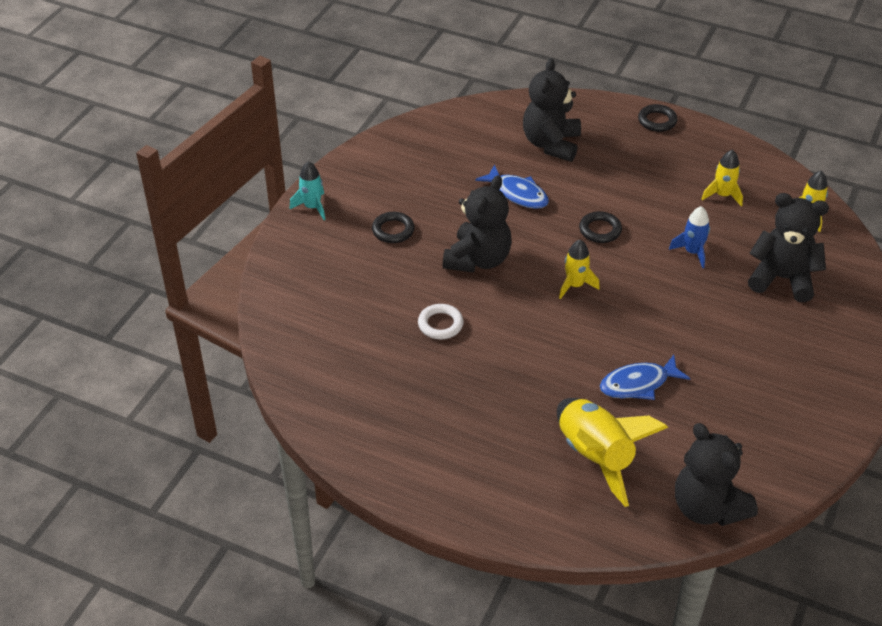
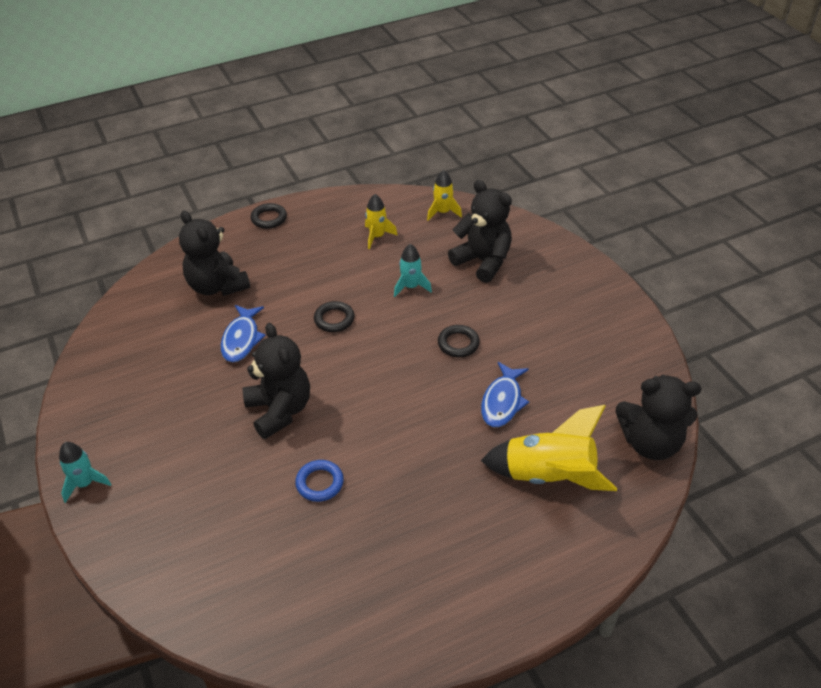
camera: 50 degrees left, 0 degrees up
(393, 230) = (182, 444): black ring -> black ring (458, 343)
(440, 324) = (319, 483): white ring -> blue ring
(517, 193) = (241, 339): blue fish -> blue fish turned 105 degrees clockwise
(575, 285) = (371, 371): yellow rocket -> none
(692, 252) = (411, 287): blue rocket -> turquoise rocket
(782, 279) = (483, 261): black teddy bear -> black teddy bear turned 75 degrees clockwise

